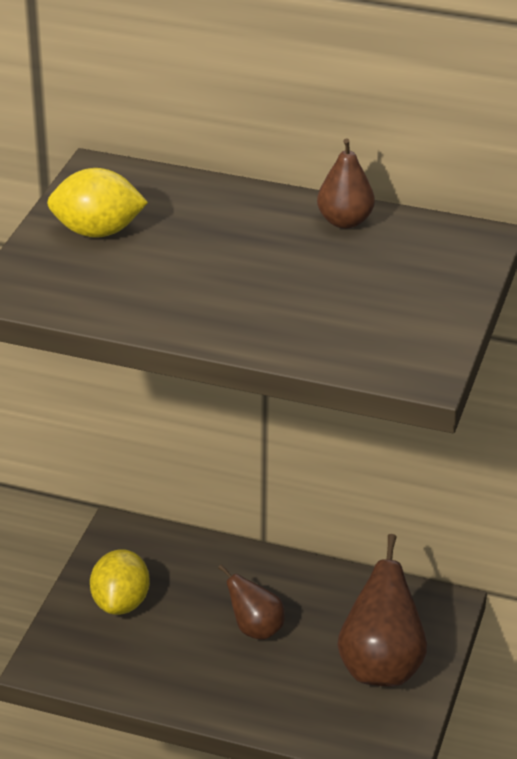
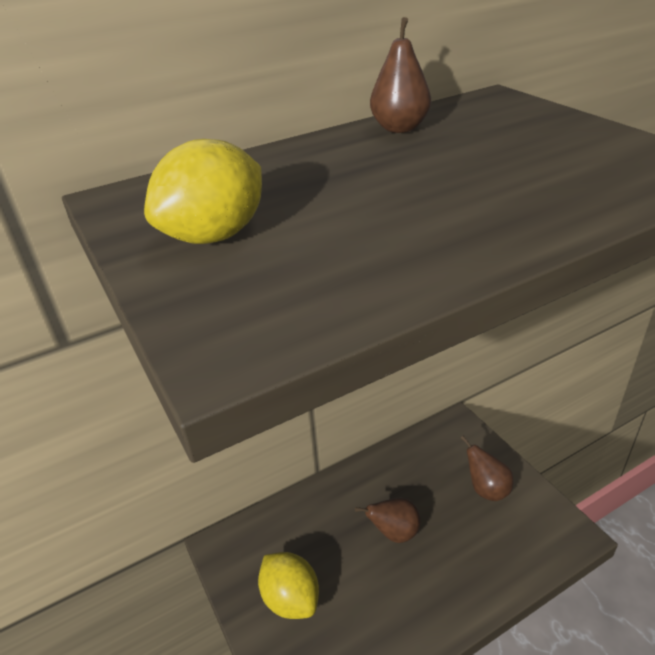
camera: 45 degrees left, 0 degrees up
(381, 666) = (486, 489): brown pear -> brown pear, size x0.58

